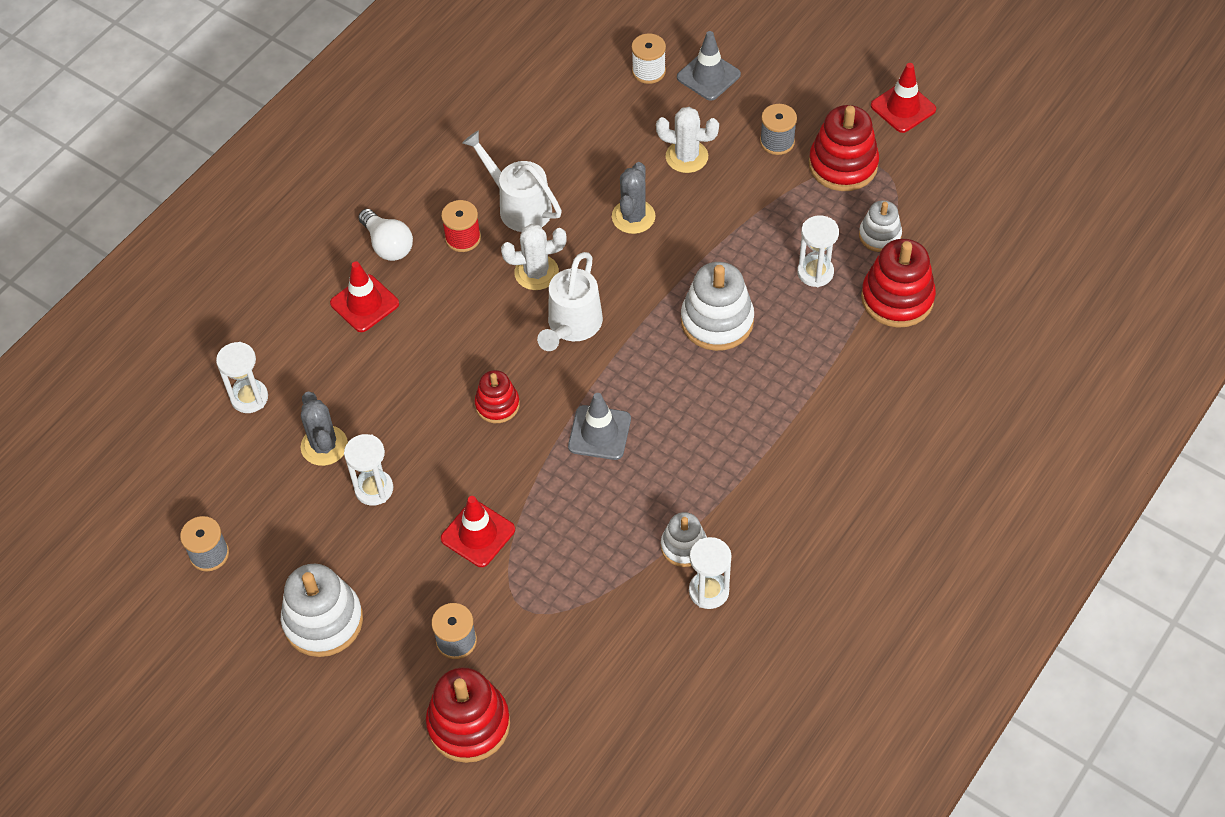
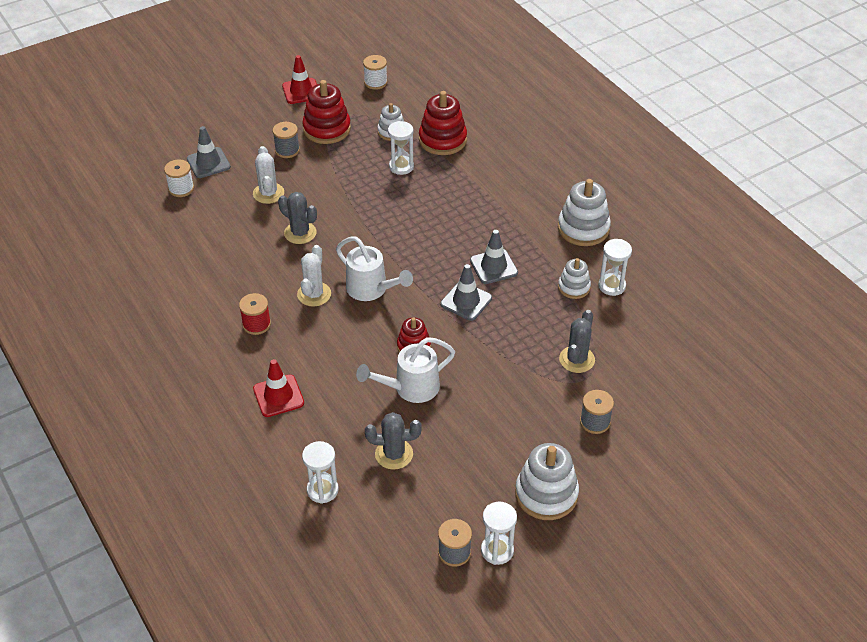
camera: 70 degrees left, 10 degrees down
(374, 489) = (447, 434): white hourglass -> white hourglass (497, 550)
(388, 245) = (233, 368): white light bulb -> none
(469, 724) = (662, 433): red stacking toy -> none
(478, 534) = (515, 386): red traffic cone -> none
(519, 206) = (249, 287): white watering can -> white watering can (410, 388)
(553, 589) = (576, 359): none -> grey cactus
(677, 442) = (493, 267): none -> grey traffic cone
(686, 157) = (268, 193): white cactus -> white cactus turned 45 degrees counterclockwise
(717, 321) = (411, 220): white stacking toy -> white stacking toy (583, 228)
(973, 178) = (375, 82): none -> white spool

